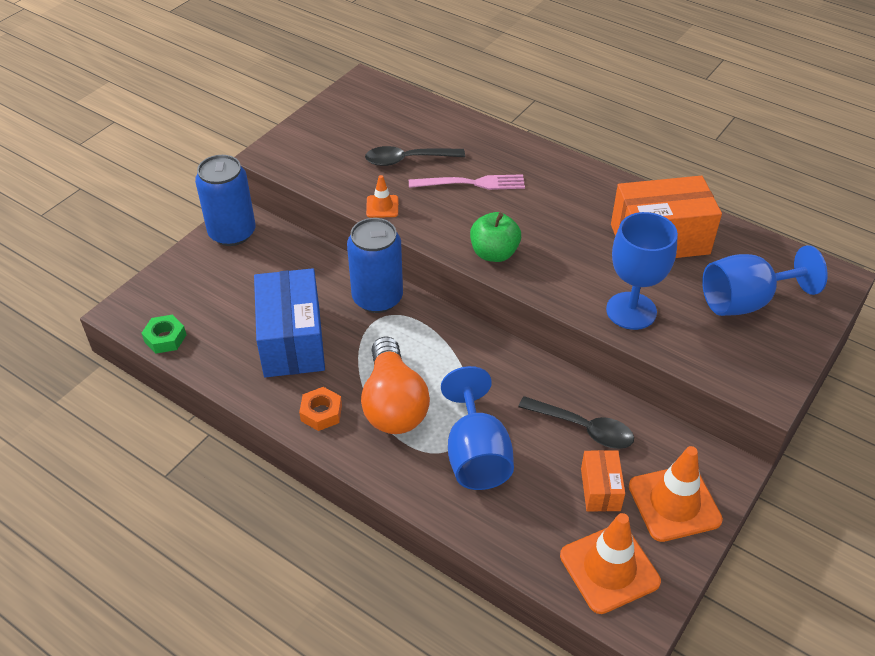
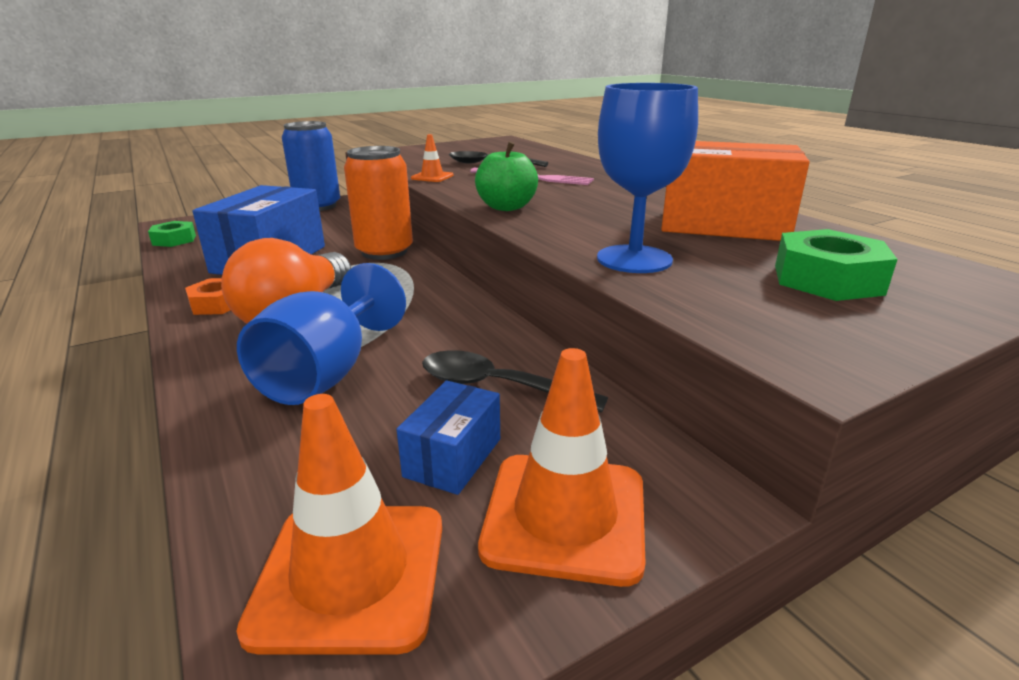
camera: 25 degrees right, 20 degrees down
(377, 298) = (384, 252): blue can -> orange can
(583, 428) = (497, 386): black spoon -> black spoon turned 150 degrees clockwise
(600, 489) = (453, 457): orange box -> blue box
(746, 301) = (827, 279): blue goblet -> green nut

